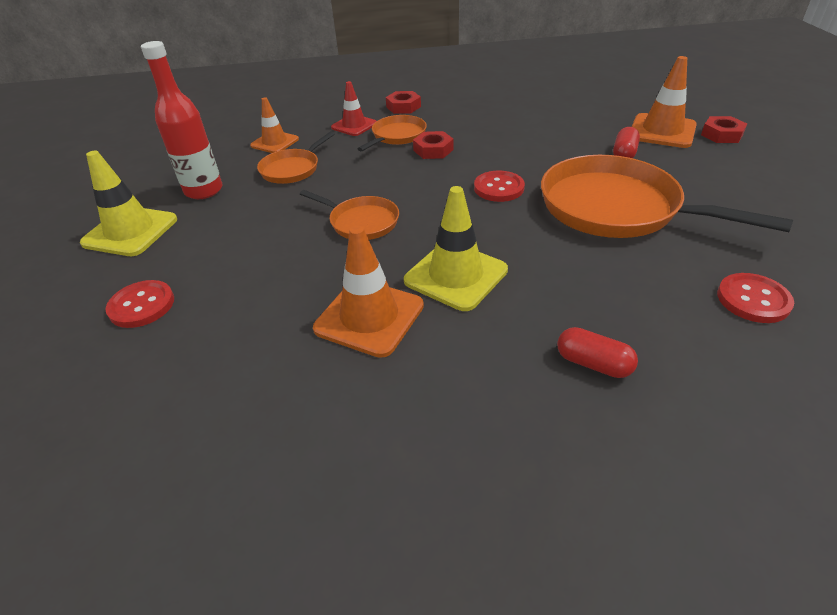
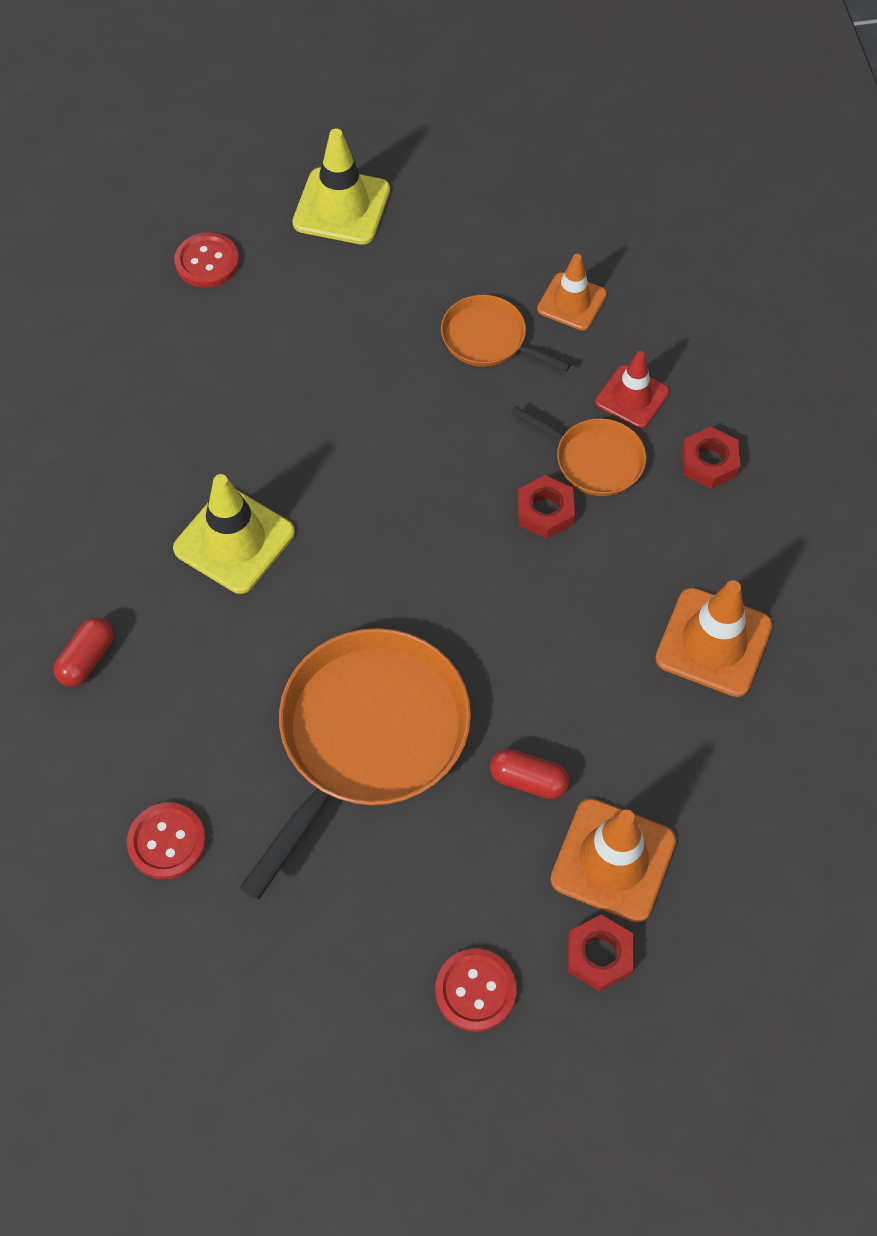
camera: 85 degrees right, 20 degrees up
(204, 191) = (432, 252): red bottle -> none
(361, 222) = (349, 436): orange pan -> none
(369, 317) = (172, 462): orange traffic cone -> orange traffic cone (713, 642)
(498, 188) = (427, 595): red button -> red button (475, 990)

